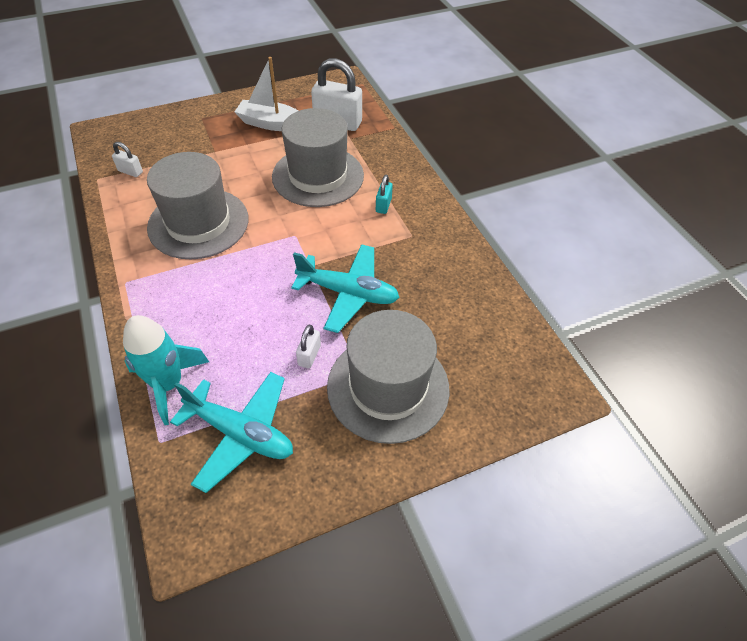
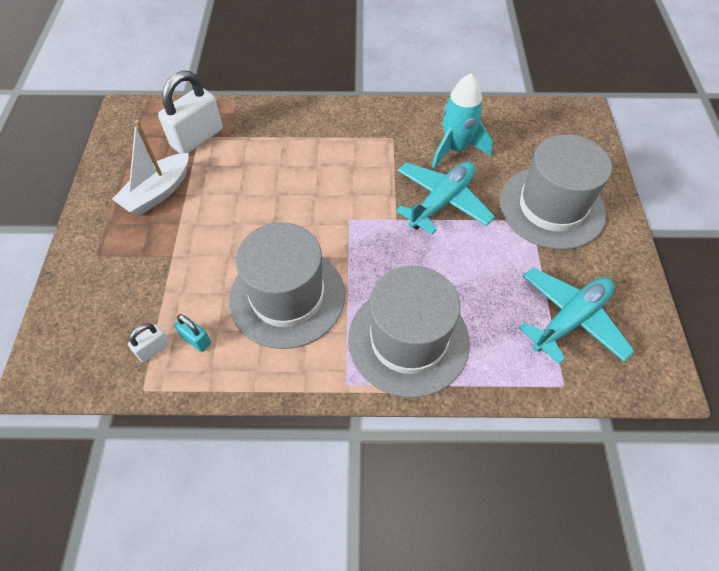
camera: 65 degrees left, 5 degrees up
(168, 384) = (500, 366): turquoise rocket -> turquoise rocket (455, 149)
(309, 355) = (502, 249): white padlock -> none
(318, 176) = (272, 178): grey hat -> grey hat (408, 340)
(383, 205) = (343, 143): turquoise padlock -> turquoise padlock (196, 339)

